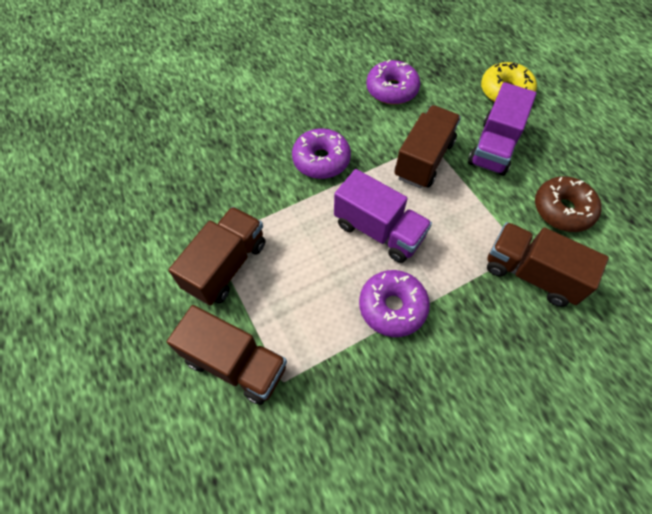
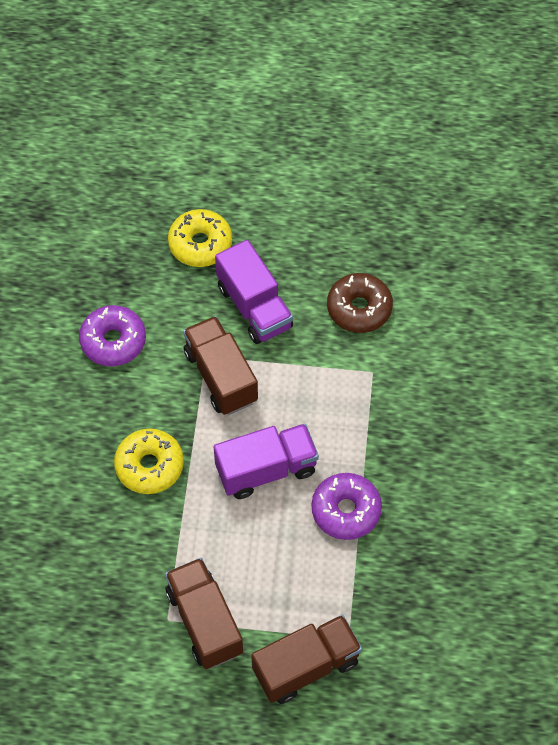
camera: 55 degrees left, 0 degrees up
(321, 160) = (149, 466): purple donut -> yellow donut
(531, 274) = (396, 383): brown truck -> none

